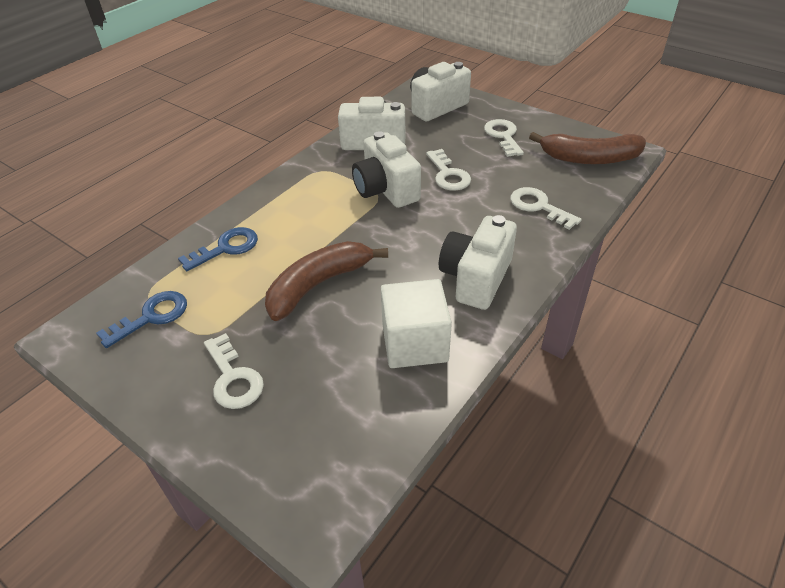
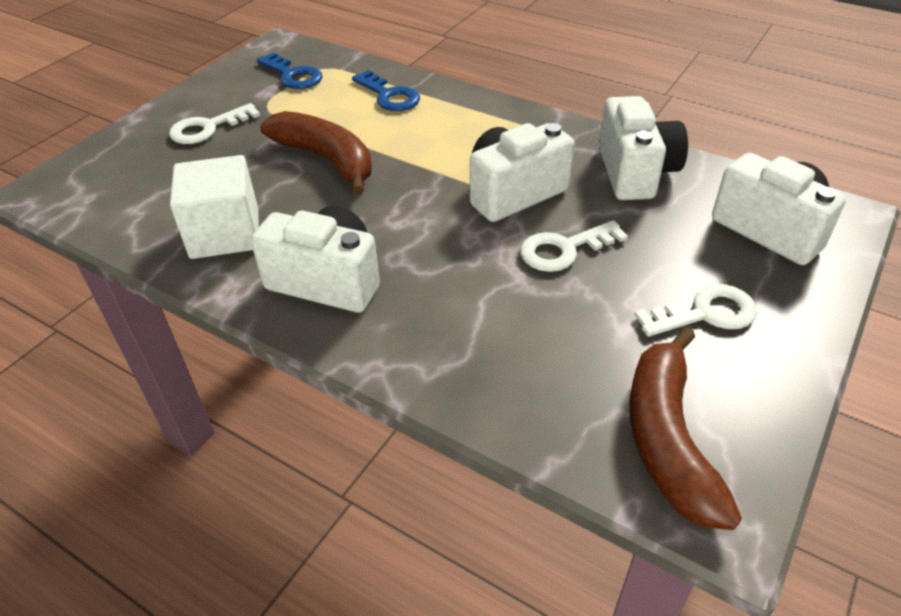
camera: 85 degrees right, 0 degrees up
(538, 206) = (495, 352): white key -> none

